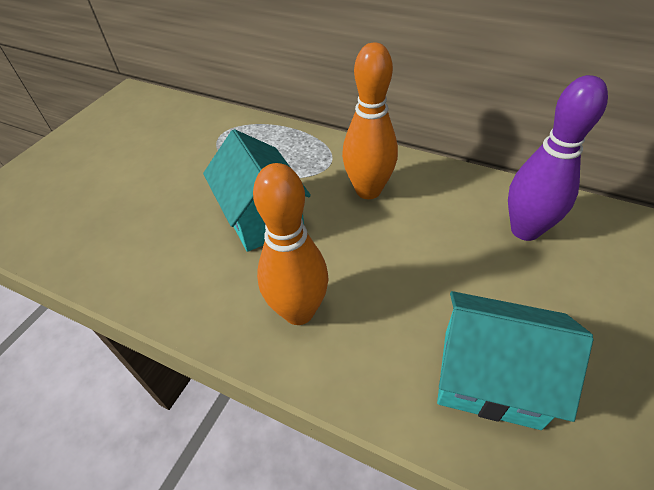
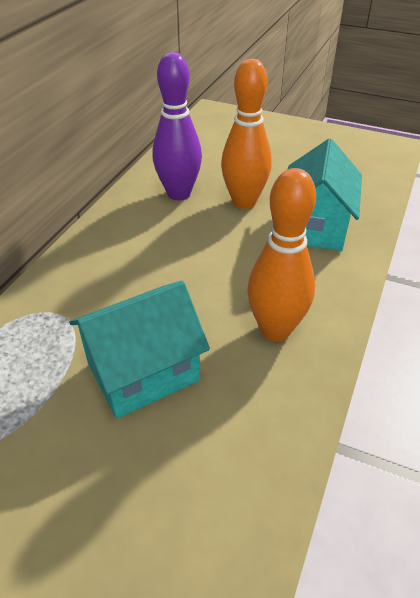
camera: 95 degrees left, 5 degrees down
(368, 190) = (113, 281): orange bowling pin -> orange bowling pin (244, 202)

